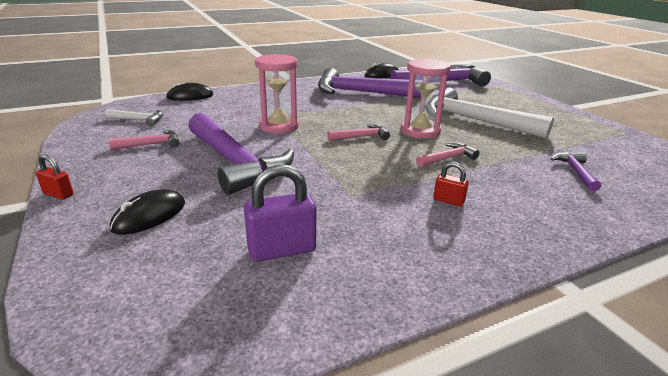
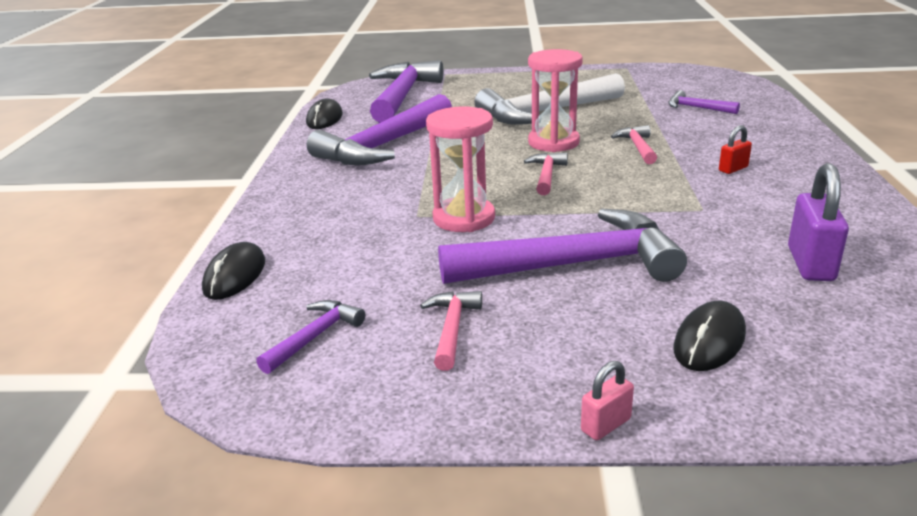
camera: 60 degrees left, 0 degrees up
(58, 194) = (606, 425): red padlock -> pink padlock
(139, 120) = (314, 337): white hammer -> purple hammer
(149, 216) = (709, 341): black mouse -> black mouse turned 60 degrees clockwise

